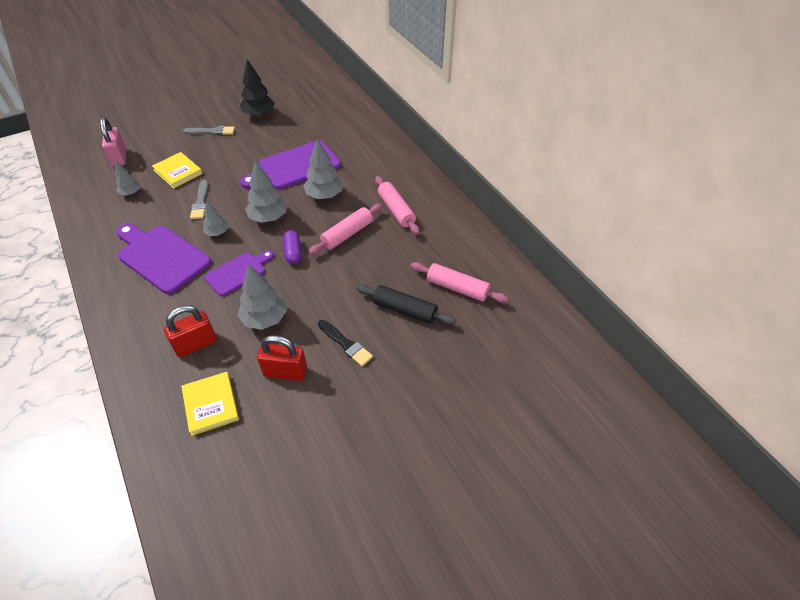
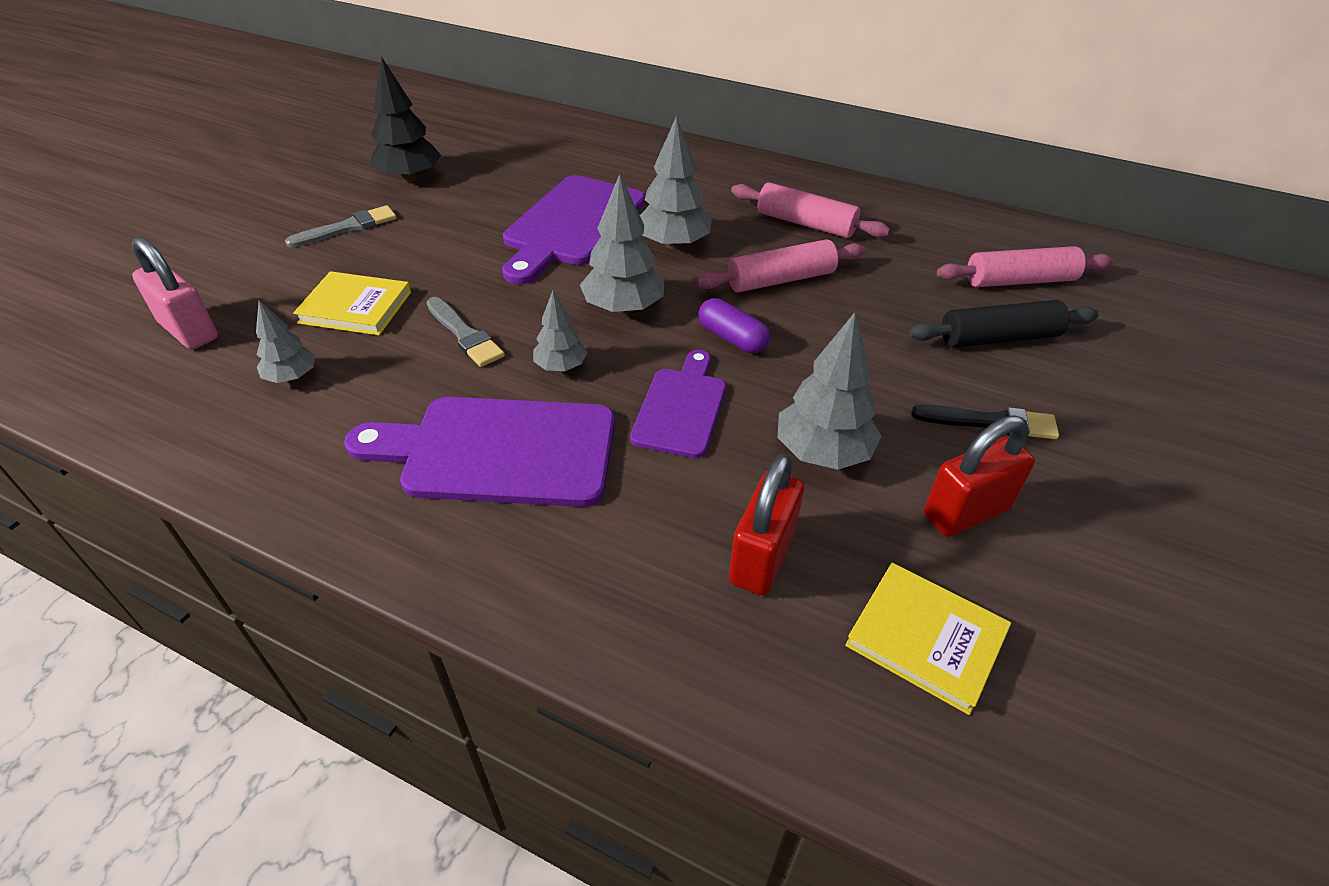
camera: 35 degrees left, 5 degrees down
(347, 234) = (780, 280): pink rolling pin -> pink rolling pin turned 60 degrees clockwise

